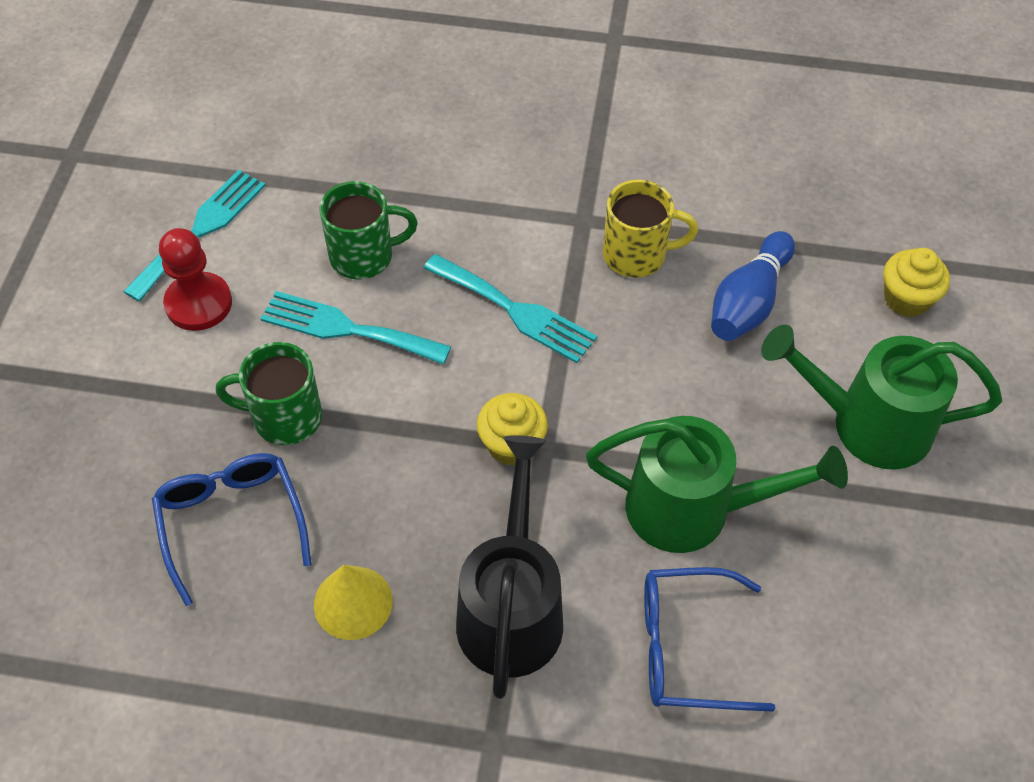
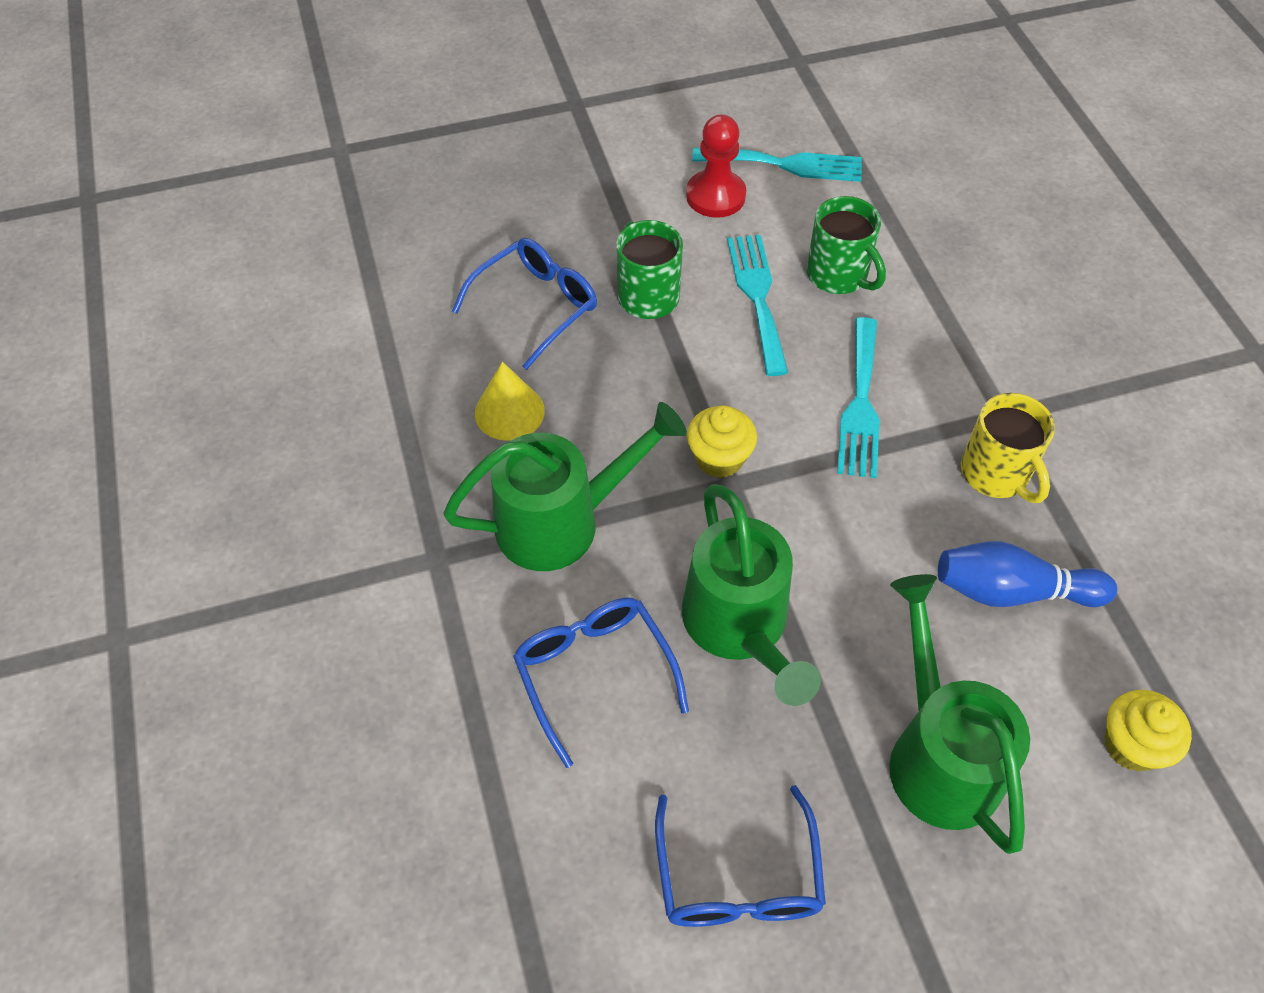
camera: 65 degrees right, 0 degrees up
(511, 606) = (563, 521): black watering can -> green watering can
(918, 616) = (737, 876): none -> blue glasses

